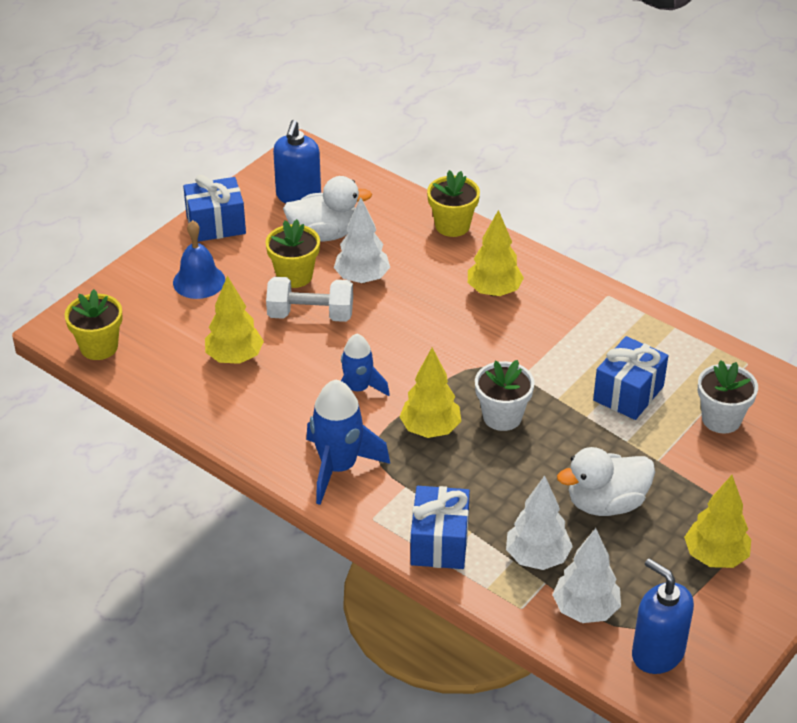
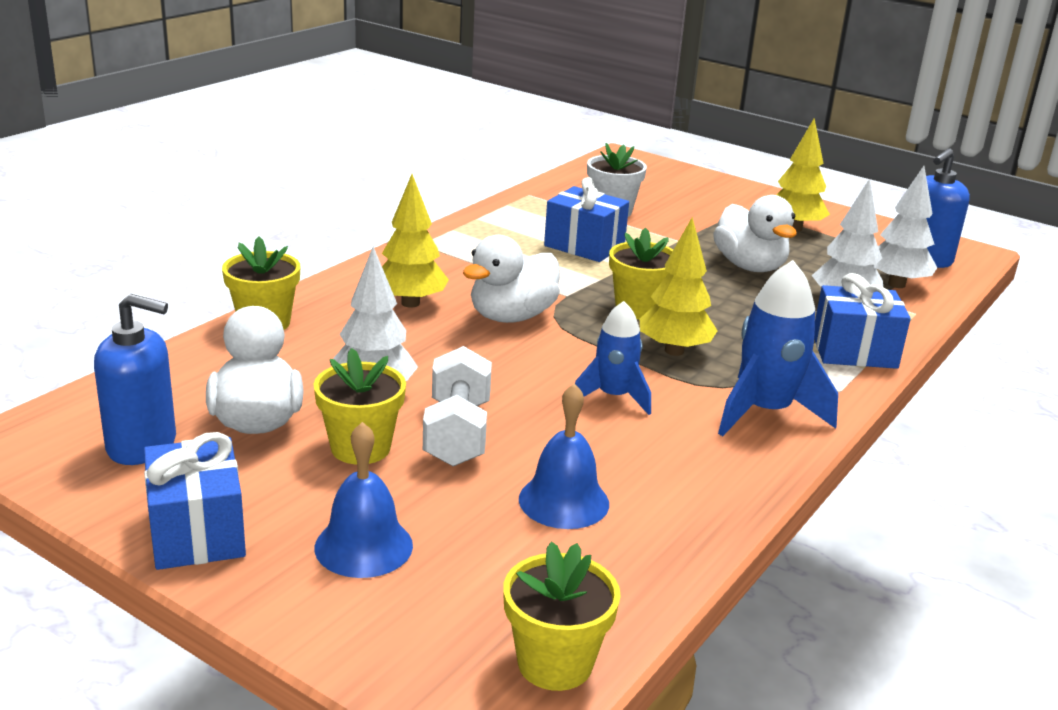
camera: 95 degrees left, 15 degrees down
(234, 358) = (563, 501): yellow tree -> blue bell
(478, 343) = (512, 316): none -> white duck
(502, 416) = (638, 309): white flower pot -> yellow flower pot

